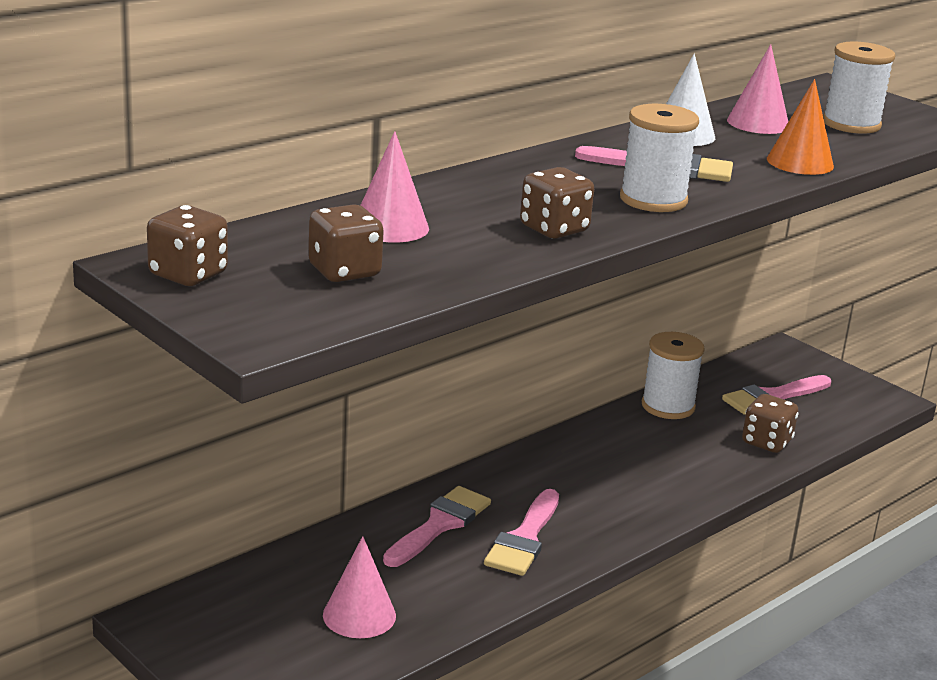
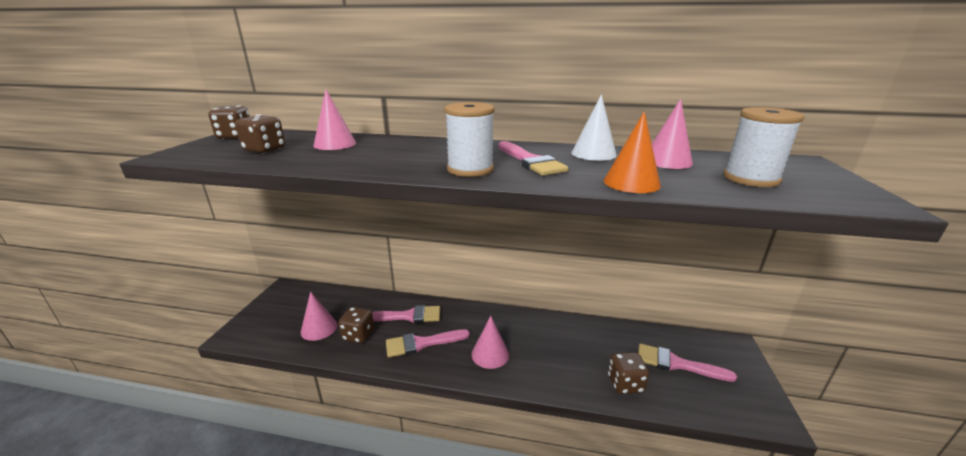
camera: 55 degrees right, 0 degrees up
(554, 229) = (381, 163): brown dice -> brown dice (358, 335)
(614, 498) = (490, 354): none -> pink cone
(668, 406) = (601, 331): white spool -> none

